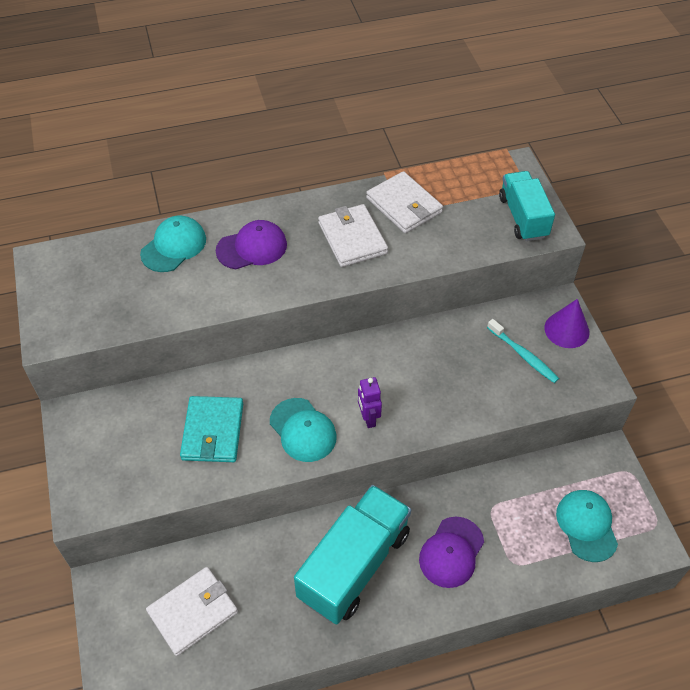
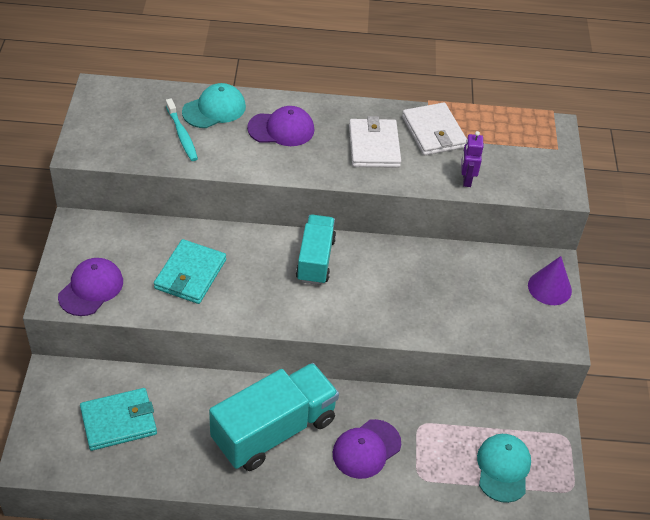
camera: 15 degrees right, 5 degrees down
(115, 483) = (91, 289): none -> purple cap
(193, 612) = (119, 421): white wallet -> turquoise wallet
(303, 430) = (269, 297): turquoise cap -> none
(368, 418) = (331, 305): purple robot -> purple robot (466, 180)
(523, 217) = (540, 172): turquoise truck -> turquoise truck (315, 260)
(523, 355) = (498, 297): turquoise toothbrush -> turquoise toothbrush (182, 135)

